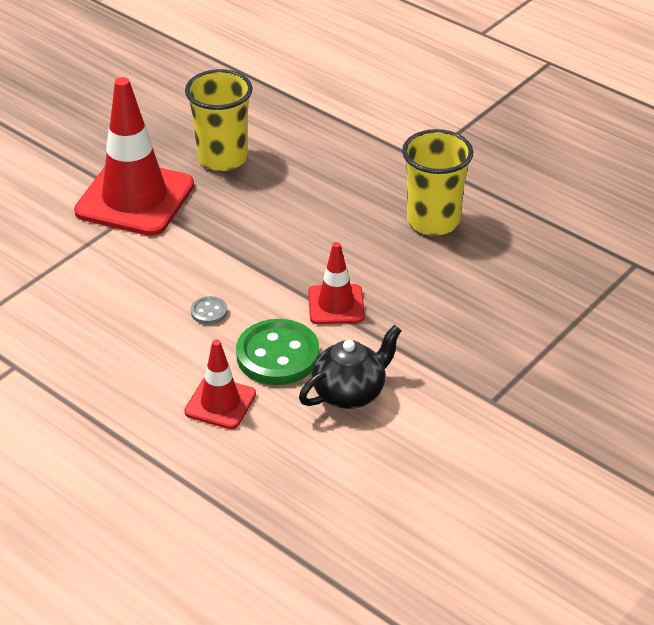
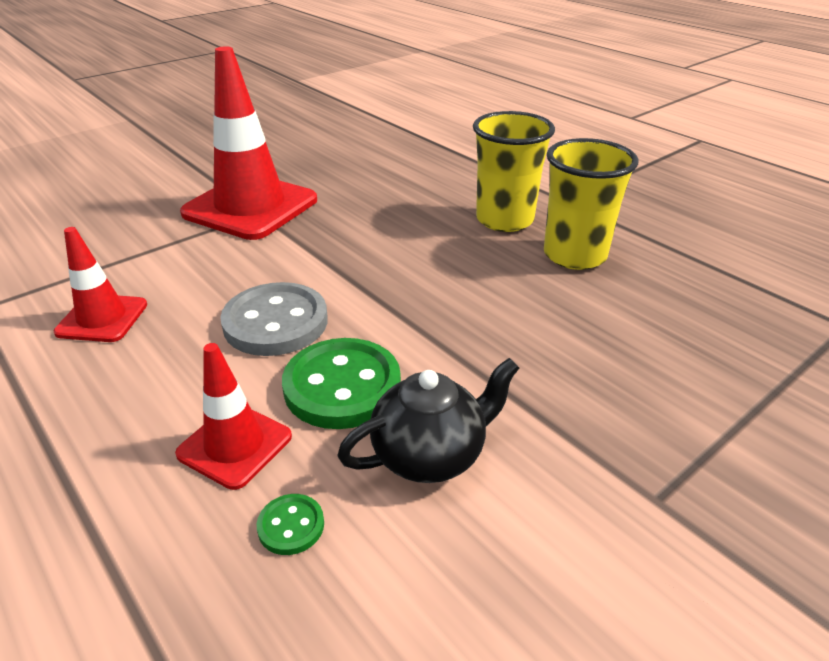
camera: 10 degrees right, 5 degrees down
(209, 312) = (275, 322): grey button -> grey button, size x2.21
(222, 158) = (355, 183): yellow cup -> yellow cup (504, 220)
(276, 443) = (291, 526): none -> green button
(336, 305) = (438, 332): red traffic cone -> red traffic cone (102, 318)

